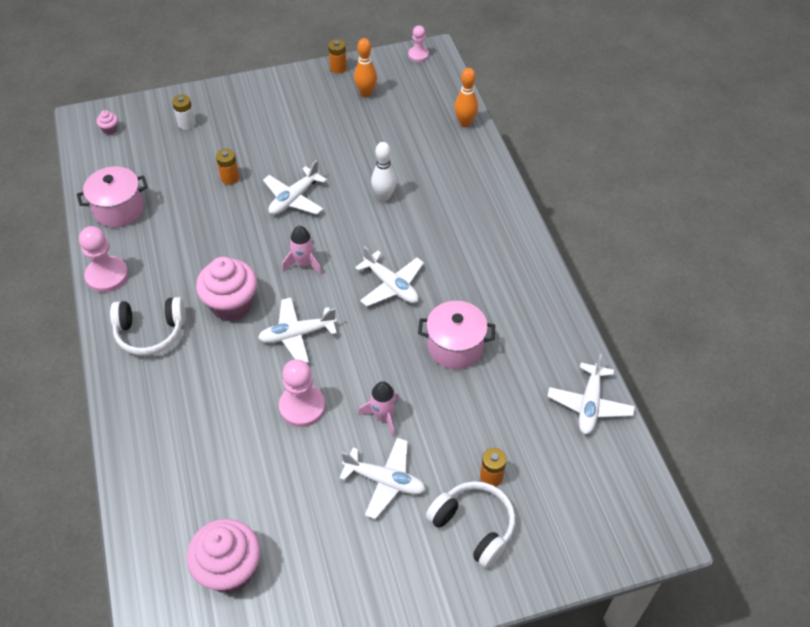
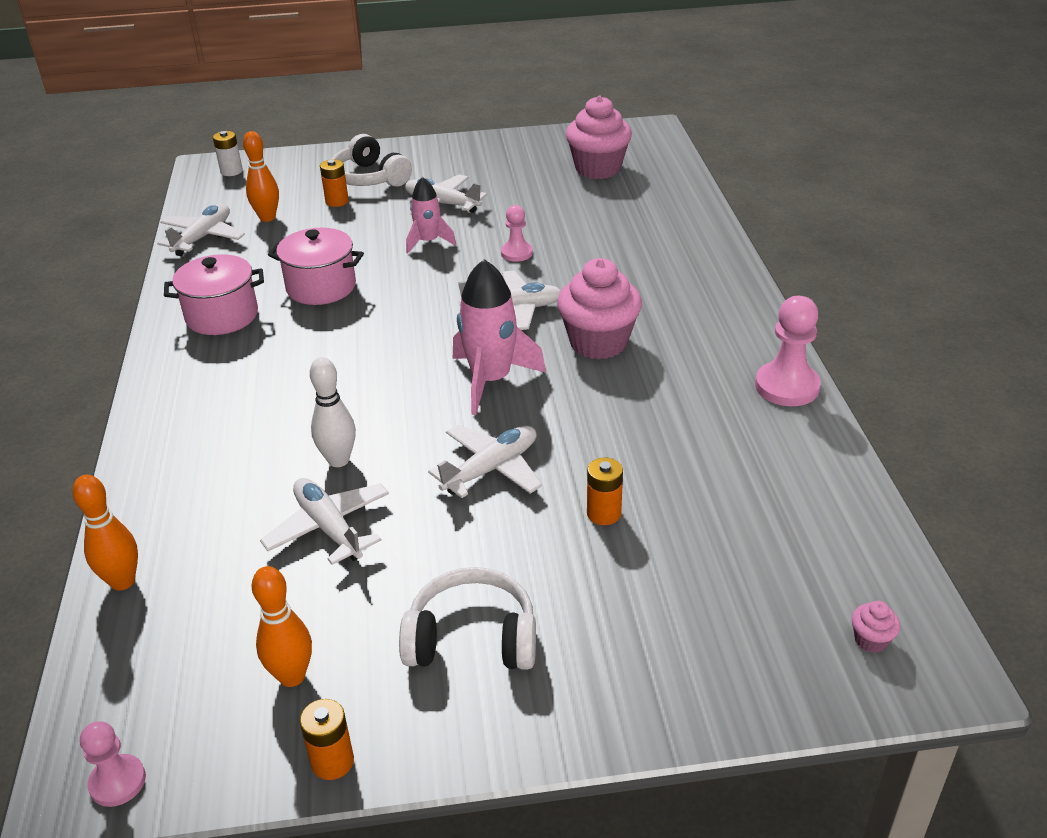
camera: 170 degrees left, 15 degrees down
(119, 209) = (798, 477): pink pot -> pink pot (222, 316)
(150, 332) = (706, 323): white headphones -> white headphones (472, 638)
(186, 124) = (701, 637): white battery -> white battery (231, 171)
(302, 407) = (516, 253): pink pawn -> pink pawn, size x0.60
(304, 263) = (491, 380): pink rocket -> pink rocket, size x1.64
(391, 285) = (374, 347): white plane -> white plane (329, 528)
(546, 441) = (267, 218): none -> orange bowling pin

